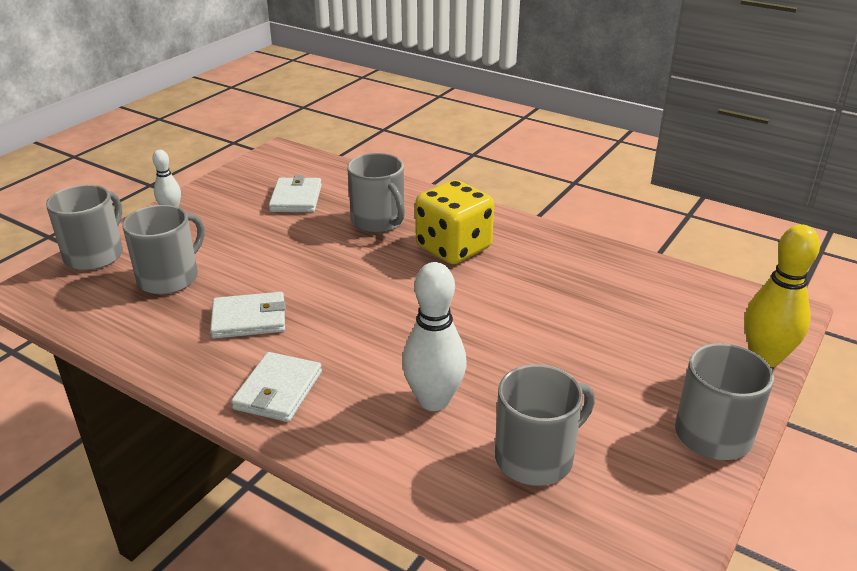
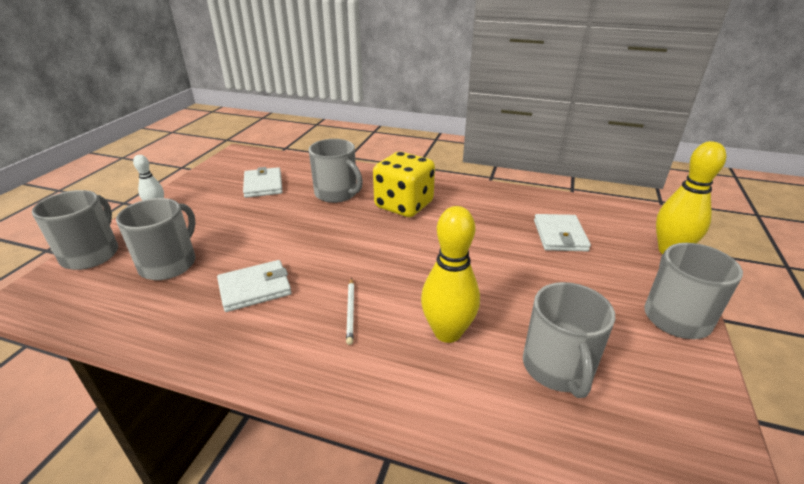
camera: 15 degrees left, 0 degrees up
(278, 390) = (304, 351): white wallet -> white wallet (559, 235)
(340, 360) = (351, 311): none -> white pencil
(434, 400) = (447, 332): white bowling pin -> yellow bowling pin
(536, 457) = (558, 367): grey mug -> grey mug turned 135 degrees clockwise

